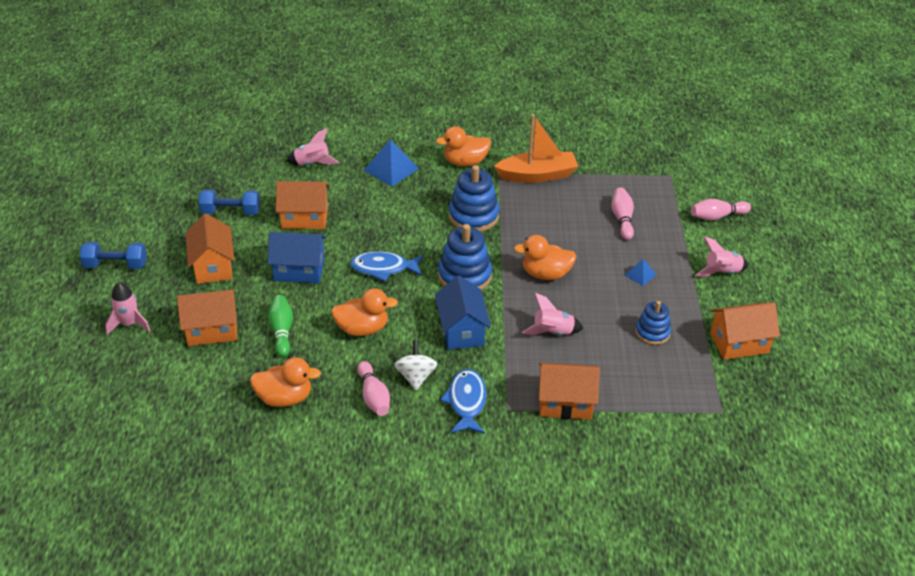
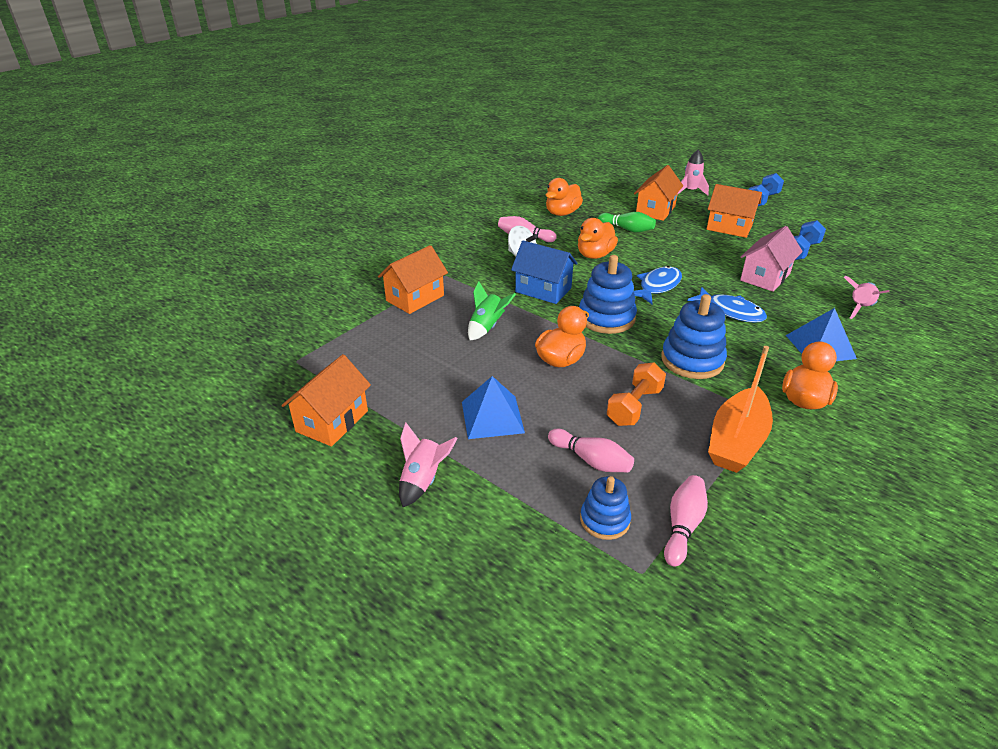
camera: 130 degrees right, 5 degrees down
(299, 270) = (691, 254): blue house -> none
(304, 218) = (765, 277): orange house -> pink house
(466, 402) = (473, 264): blue fish -> blue fish (731, 311)
(552, 332) = (487, 327): pink rocket -> green rocket
(554, 222) = (634, 406): none -> orange dumbbell
(640, 274) = (492, 417): blue pyramid -> blue pyramid, size x1.88
(652, 332) = (416, 377): blue stacking toy -> blue stacking toy (604, 520)
(717, 216) = (512, 555): pink bowling pin -> pink bowling pin (683, 526)

